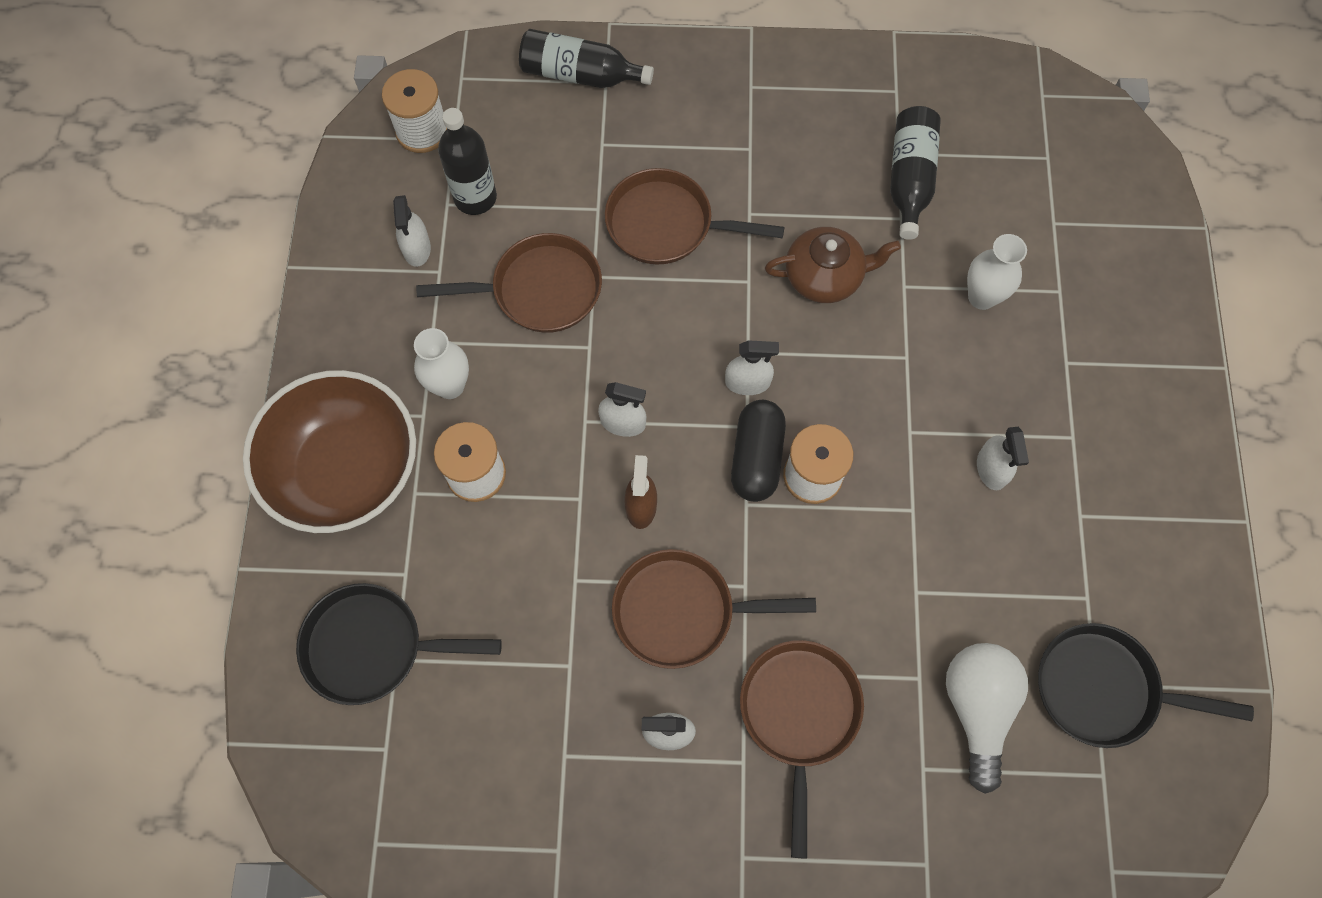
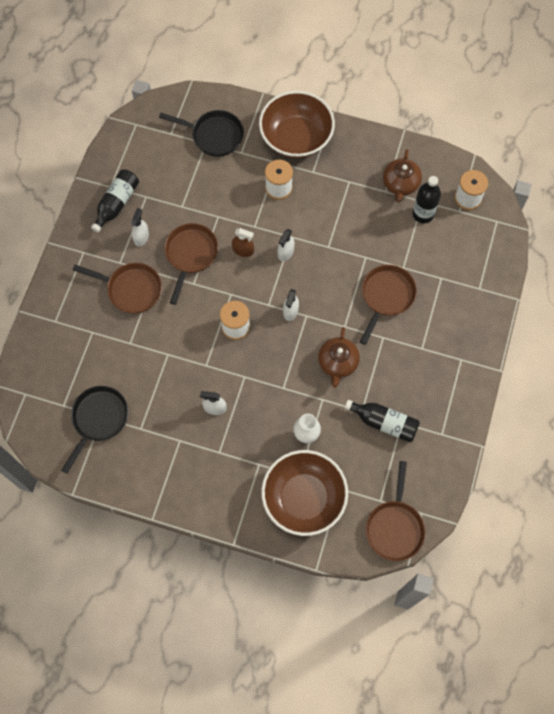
camera: 105 degrees right, 0 degrees up
(372, 646) = (214, 135): black pan -> black pan turned 90 degrees clockwise
(417, 248) = (400, 184): white spray bottle -> brown teapot
(450, 386) = (324, 185): white vase -> none
(539, 290) = (364, 232): brown pan -> brown pan (394, 527)
(580, 74) = (486, 277): black bottle -> black bottle (116, 204)
(756, 457) = (252, 304): black capsule -> none
(977, 708) = (109, 362): white light bulb -> none
(1094, 274) = (304, 498): none -> brown bowl

